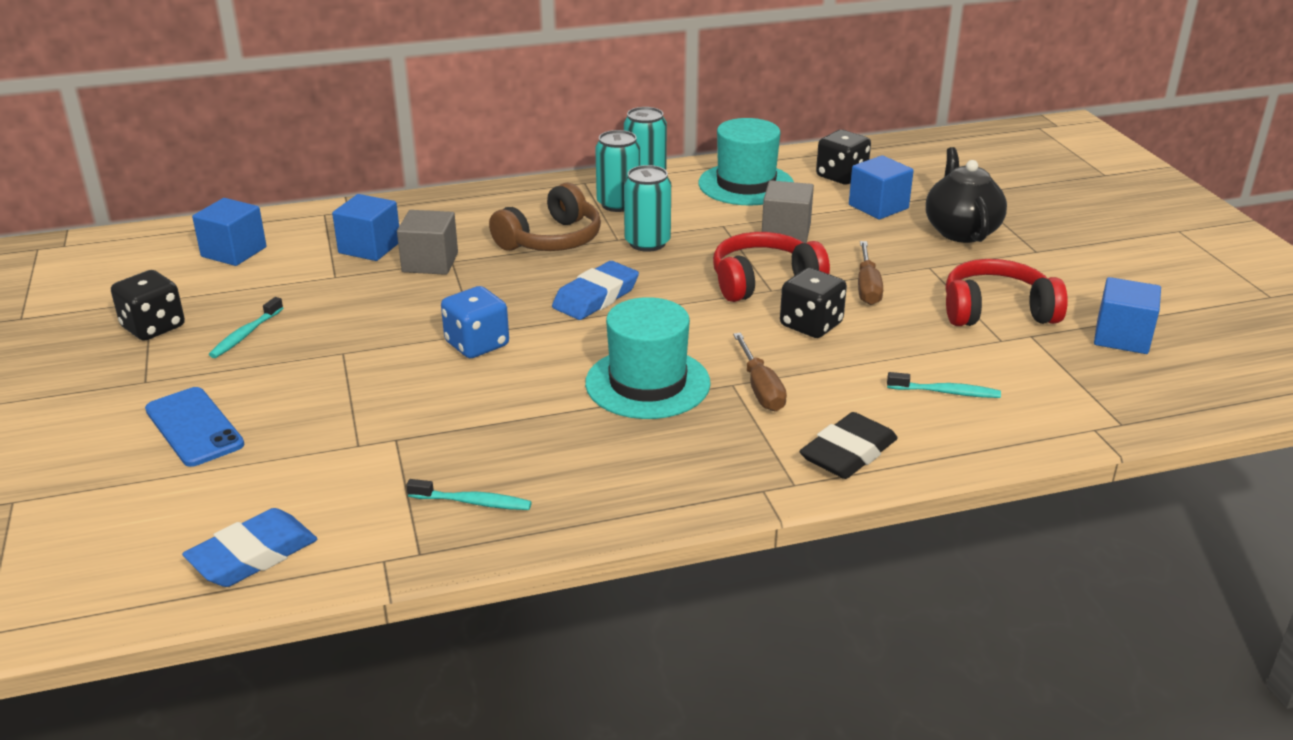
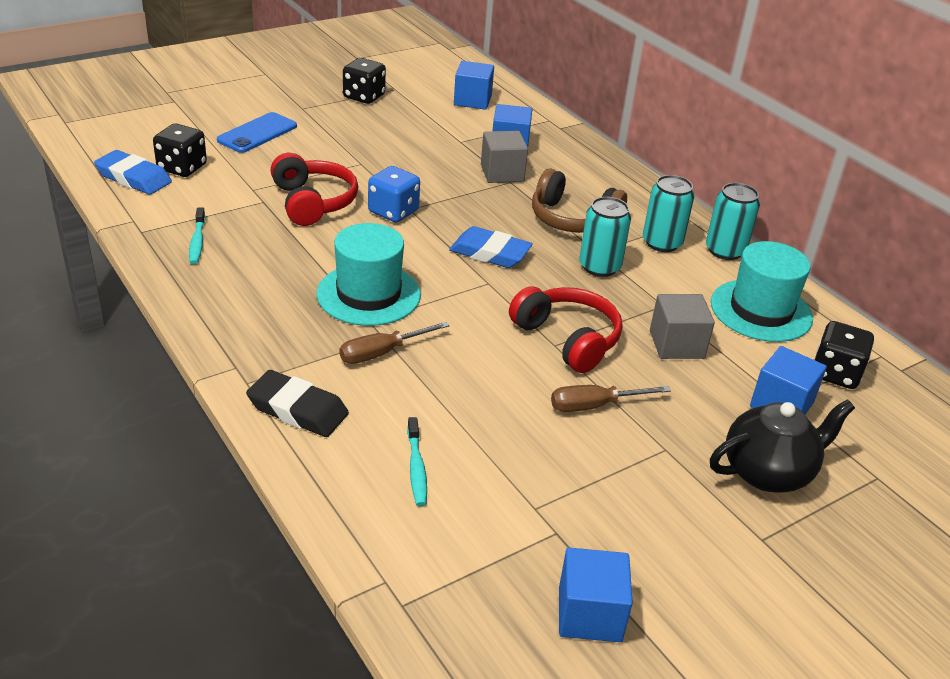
camera: 70 degrees right, 5 degrees up
(245, 335) = (368, 126): turquoise toothbrush -> none
(811, 325) = (502, 374): black dice -> black dice (182, 167)
(996, 311) = (595, 504): red headphones -> red headphones (313, 202)

